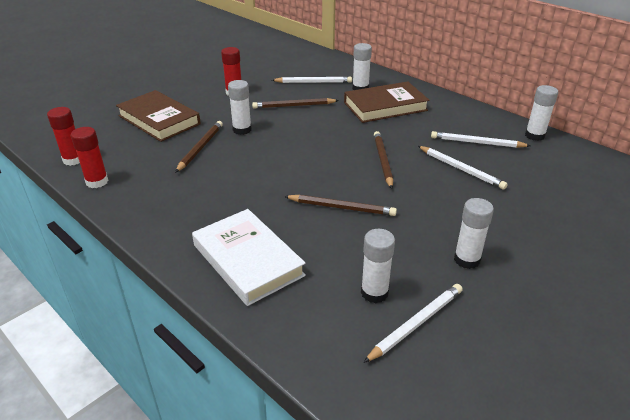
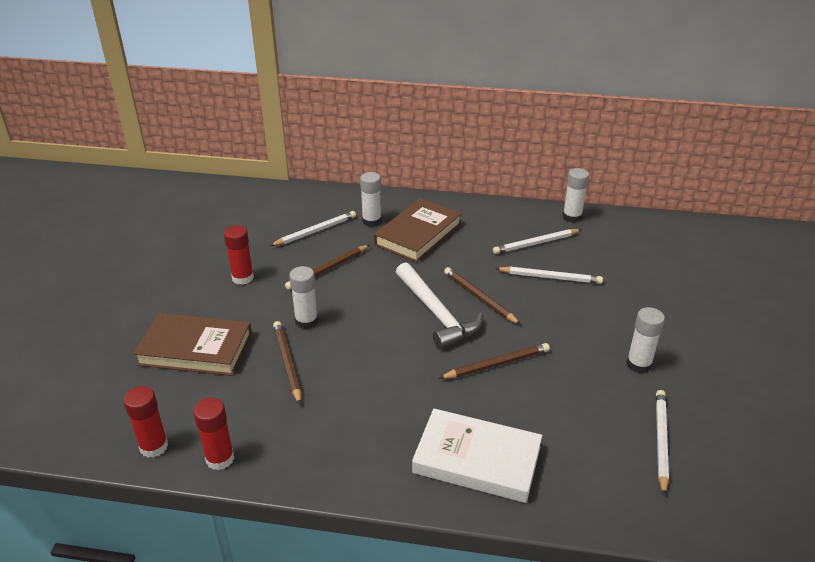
camera: 35 degrees left, 0 degrees up
(336, 158) = (436, 313): none -> white hammer
(374, 293) = (606, 432): white glue stick -> none

